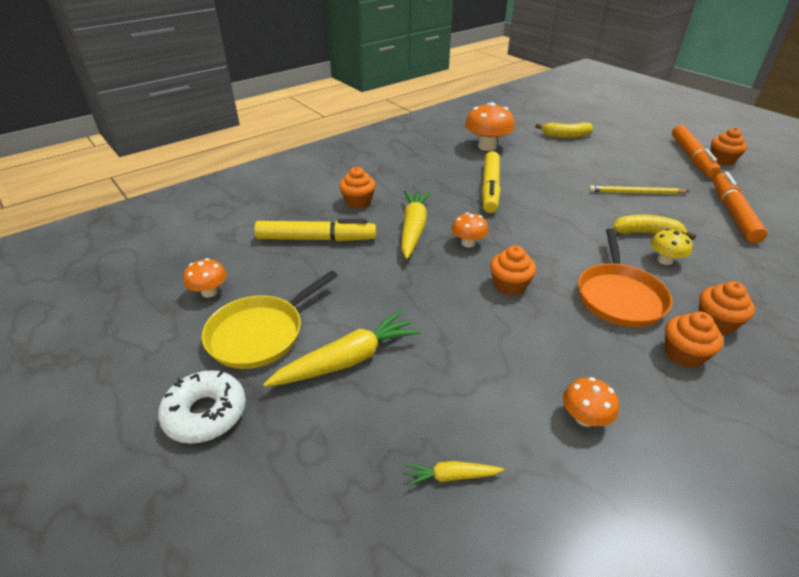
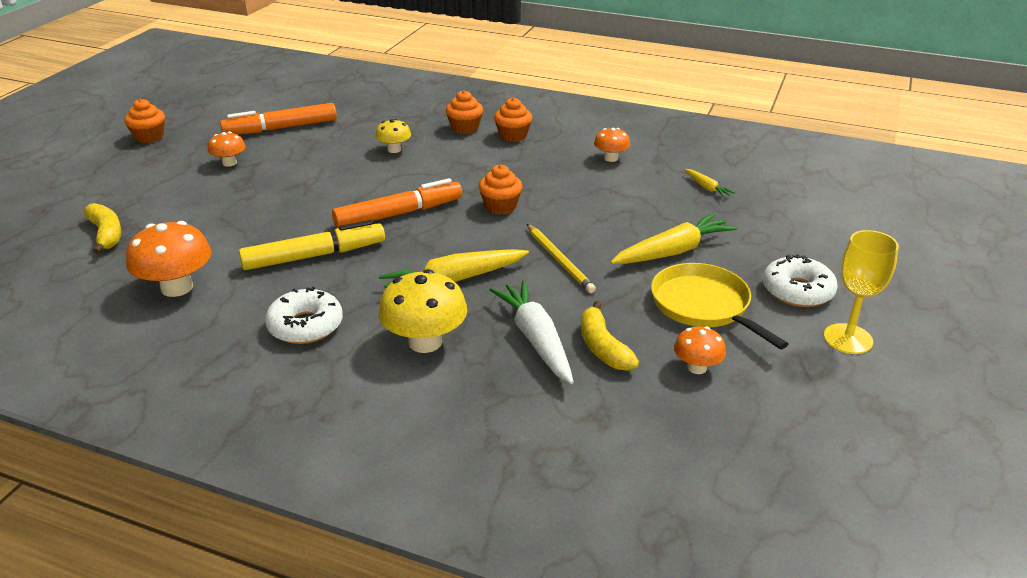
camera: 120 degrees left, 5 degrees down
(121, 399) = (848, 339): none -> yellow goblet
(260, 334) = (703, 306): yellow pan -> yellow pan turned 135 degrees counterclockwise
(316, 239) = (535, 339): yellow marker -> white carrot
(348, 360) = (673, 251): yellow carrot -> yellow carrot turned 120 degrees clockwise
(358, 202) = (425, 342): orange cupcake -> yellow mushroom
(413, 172) = (305, 326): none -> white donut
(468, 243) = (451, 241): orange mushroom -> orange mushroom (229, 163)
(619, 296) = (467, 161): orange pan -> none
(636, 193) = (266, 172): yellow pencil -> yellow pencil (559, 260)
(647, 233) = (352, 160): yellow banana -> yellow banana (603, 347)
(692, 158) = (149, 152): orange marker -> orange marker (399, 214)

